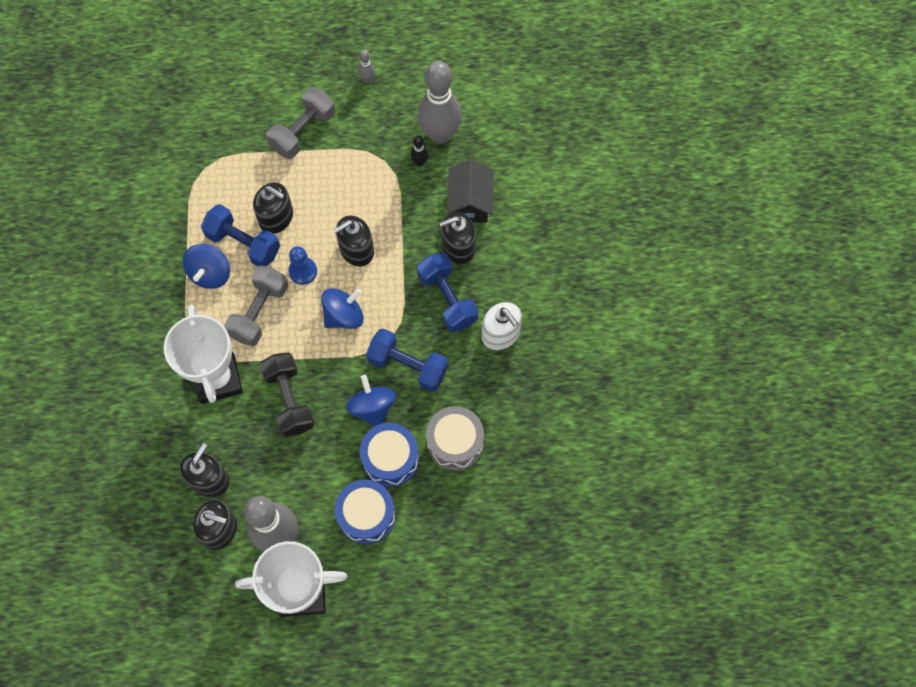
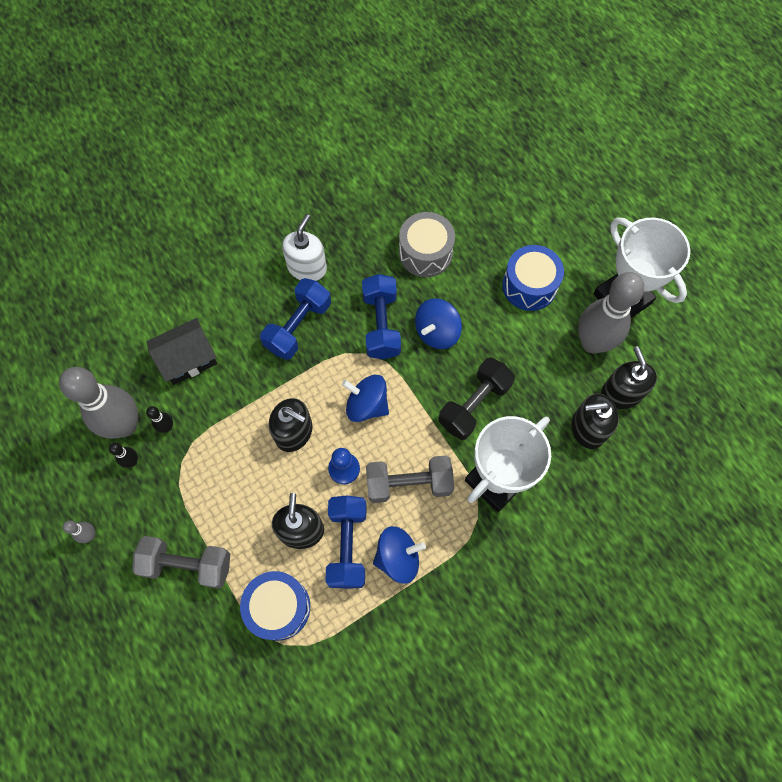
camera: 120 degrees left, 0 degrees up
(390, 459) = (471, 293): blue drum -> blue drum (278, 607)
(406, 128) = (132, 461): none -> black bowling pin
(458, 247) = (241, 344): black soap dispenser -> none

